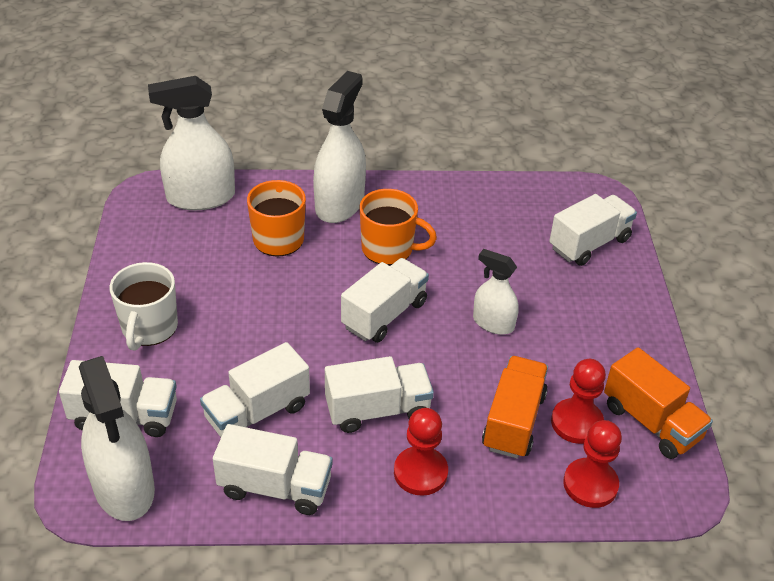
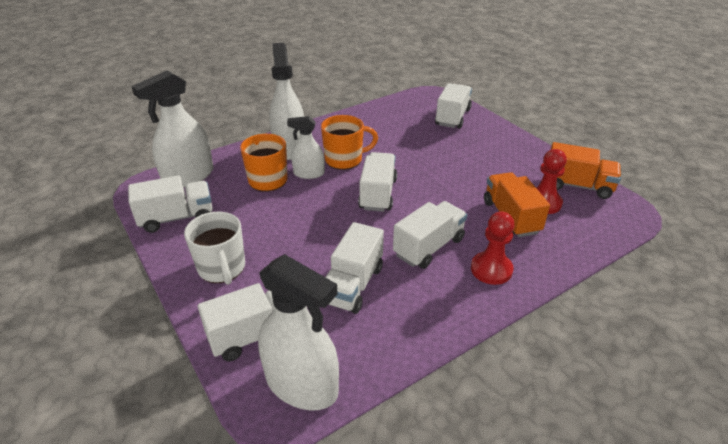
camera: 30 degrees left, 5 degrees down
(275, 487) = (412, 325): white truck -> white truck (177, 218)
(493, 323) = (445, 173): white spray bottle -> white spray bottle (309, 173)
(590, 484) = (585, 230): red pawn -> none

